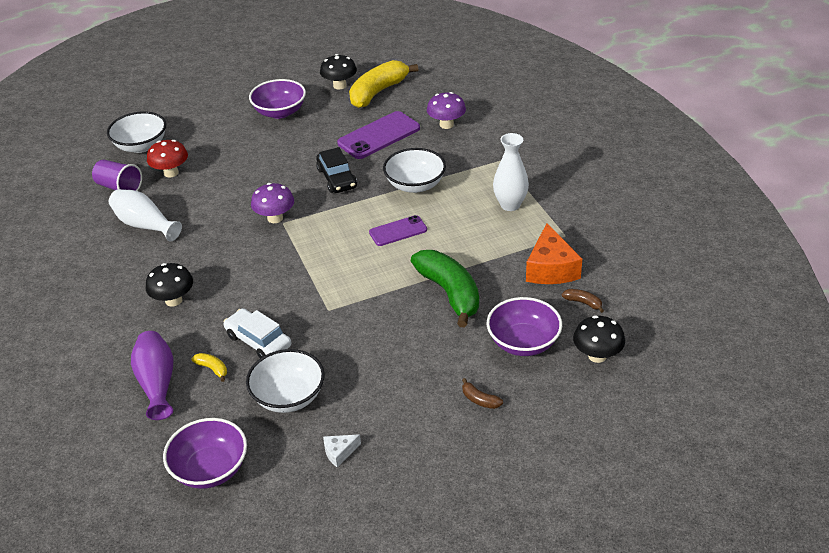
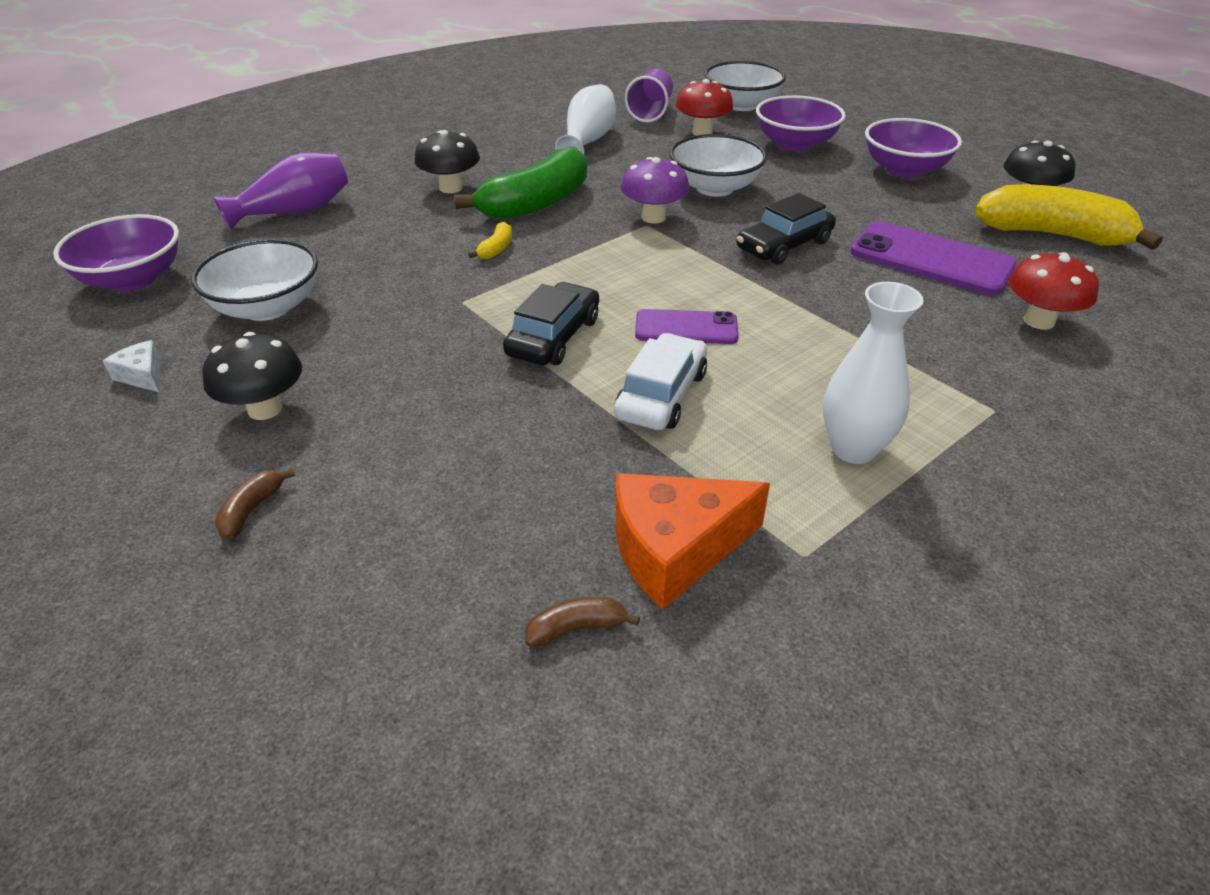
camera: 70 degrees right, 0 degrees up
(212, 369) = (322, 240): yellow banana -> yellow banana (496, 249)
(258, 341) = (382, 260): white car -> white car (661, 395)
(383, 279) = (553, 337): none -> black car
(398, 231) = (686, 328): purple phone -> purple phone turned 45 degrees counterclockwise
(415, 185) = (826, 321): white bowl -> white bowl (715, 188)
(446, 124) = (1039, 321): purple mushroom -> red mushroom
(449, 293) = (542, 417): green banana -> green banana (536, 203)
(523, 342) = (422, 545): purple bowl -> purple bowl (795, 144)
(583, 303) = (576, 628): brown banana -> brown banana turned 120 degrees counterclockwise
(597, 356) = (395, 686): black mushroom -> black mushroom (265, 409)

